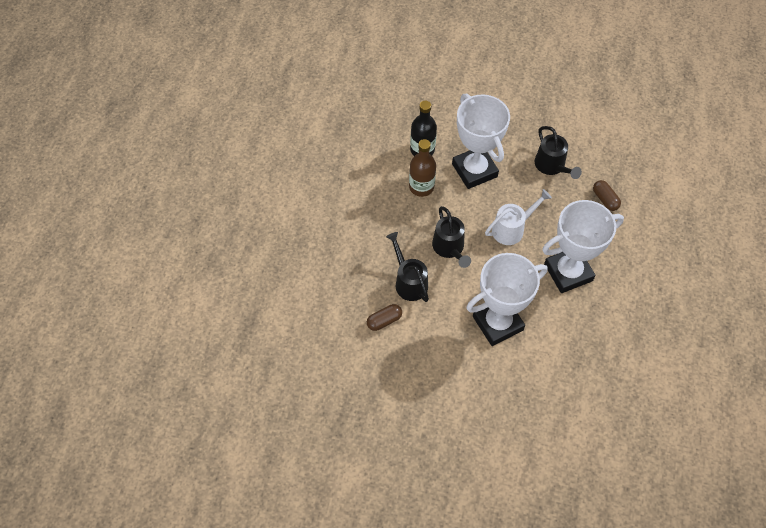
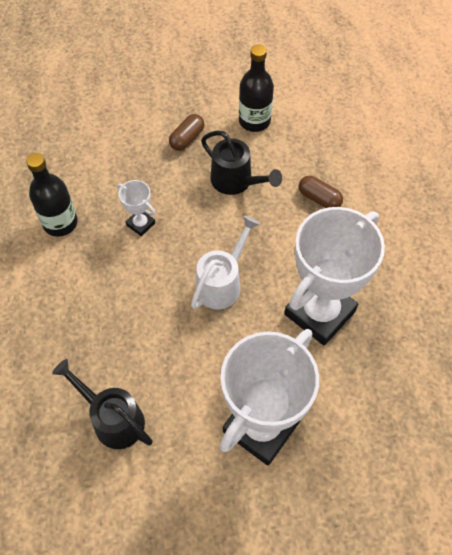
camera: 25 degrees left, 0 degrees up
(384, 321) = (100, 497): brown capsule -> brown capsule (187, 139)
(421, 187) = (78, 274): brown bottle -> none
(450, 248) = (151, 345): black watering can -> none
(474, 170) = (140, 224): white trophy -> white trophy, size x0.43
(585, 128) = (254, 121): none -> black bottle

